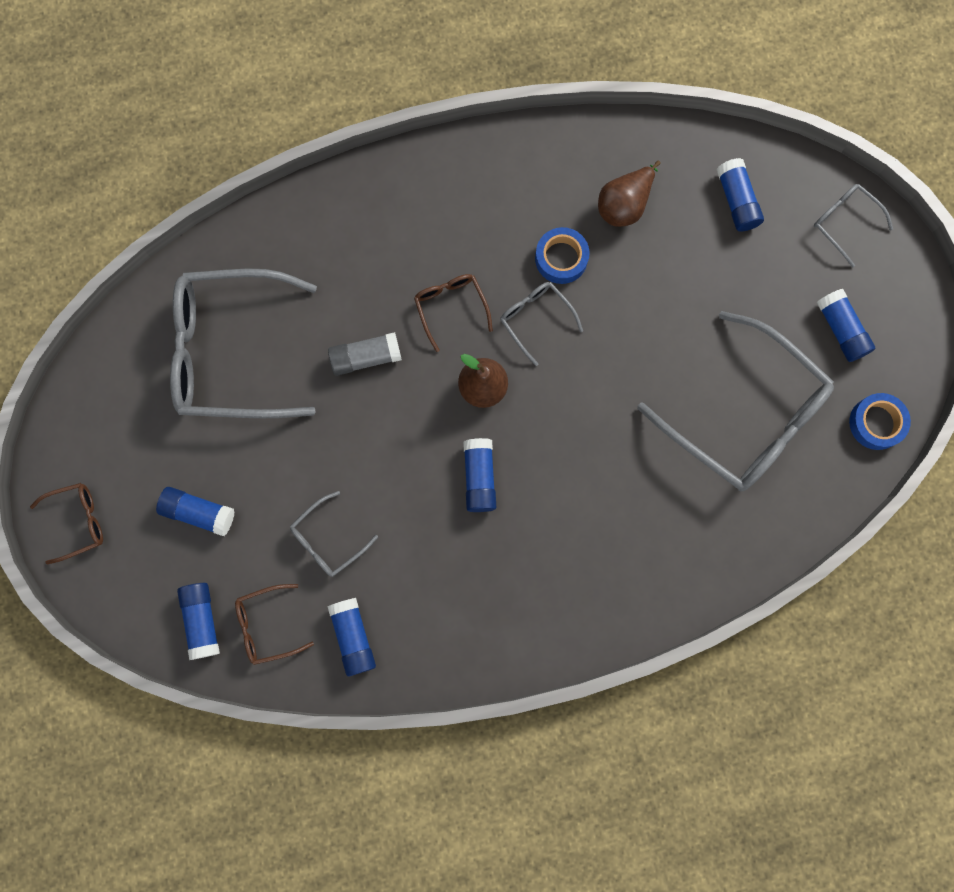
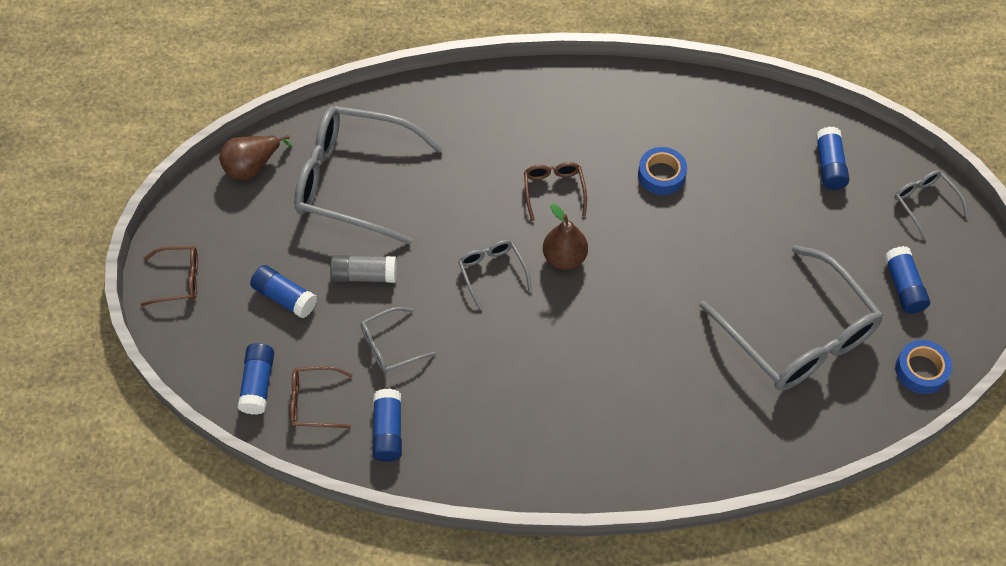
camera: 15 degrees right, 20 degrees down
(366, 357) = (468, 212): grey glue stick -> grey glue stick (364, 275)
(479, 477) = (541, 328): blue glue stick -> none
(536, 320) = (626, 216): grey glasses -> grey glasses (492, 273)
(624, 205) = (728, 147): brown pear -> brown pear (252, 166)

